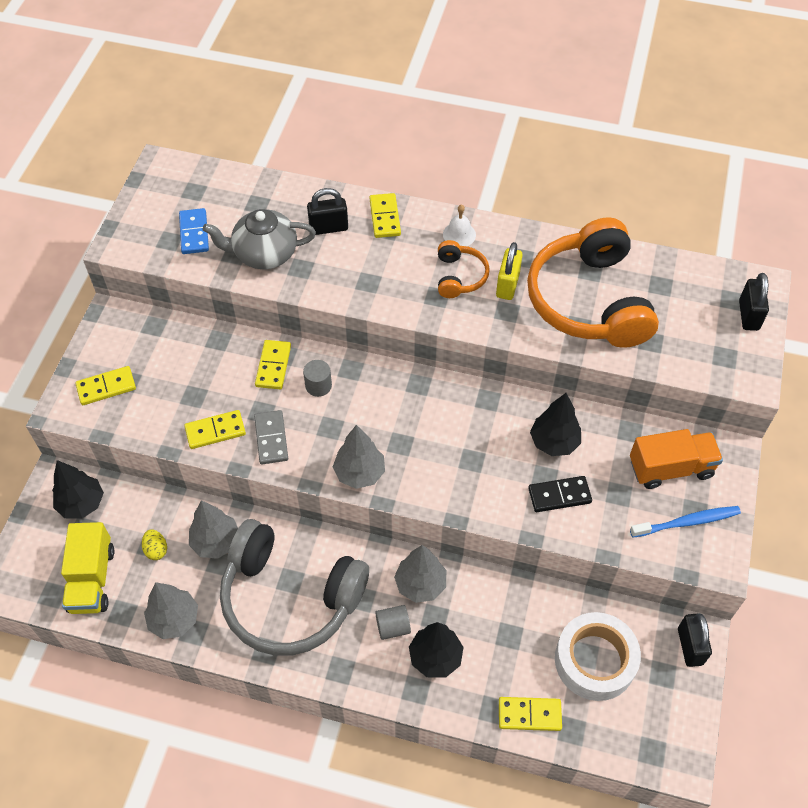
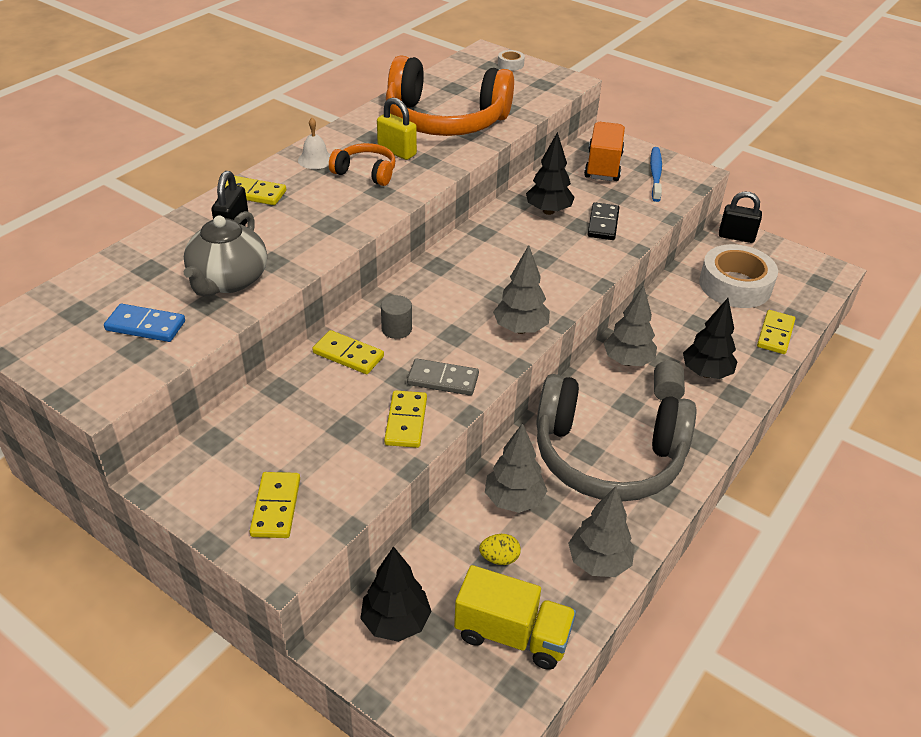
camera: 70 degrees left, 15 degrees down
(290, 597) = (607, 456): grey headphones -> grey headphones turned 60 degrees clockwise
(748, 315) = (510, 64): black padlock -> white tape

